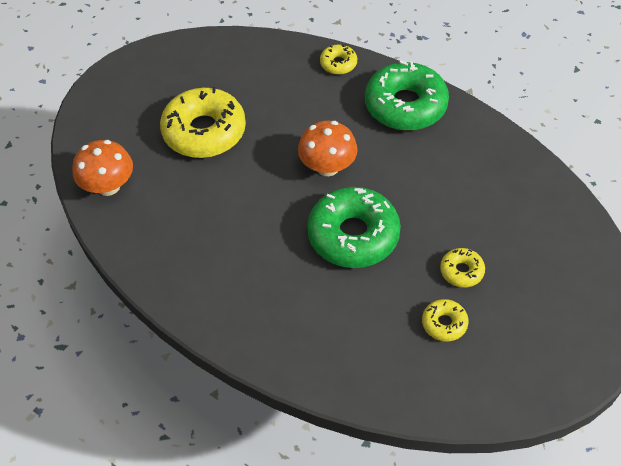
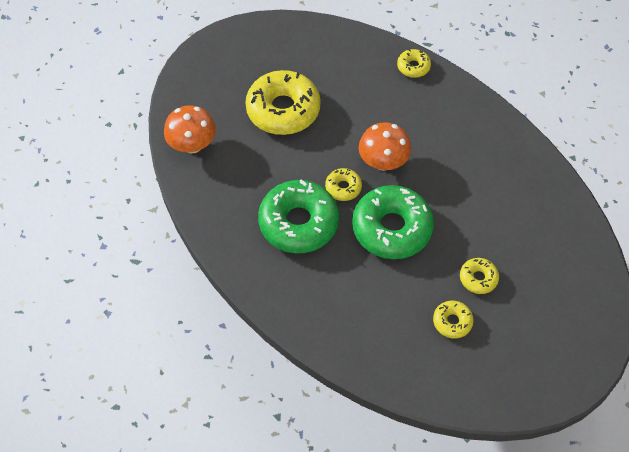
camera: 10 degrees right, 5 degrees up
(289, 202) = (343, 187): none -> yellow donut
(405, 105) = (464, 117): green donut -> green donut (298, 223)

